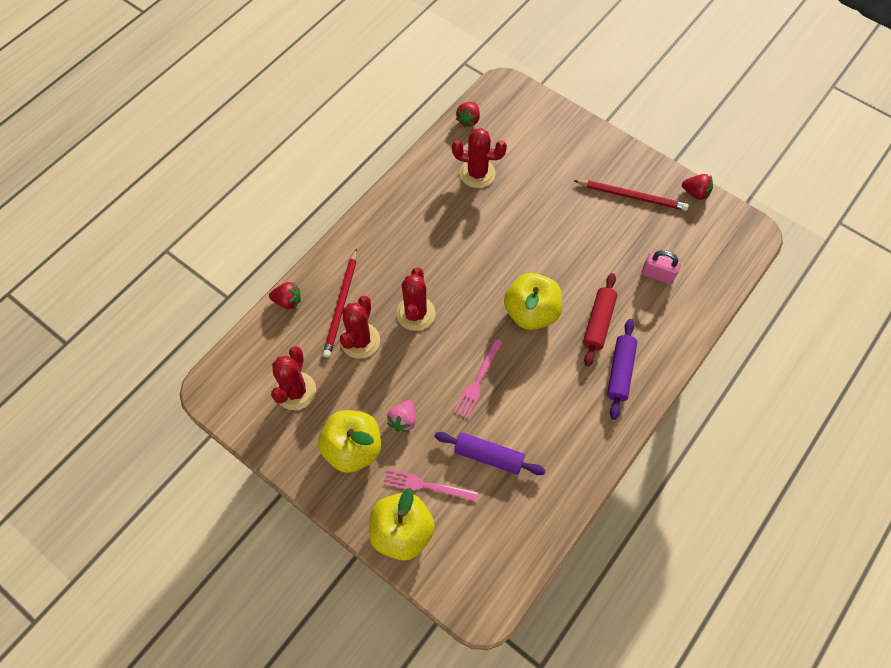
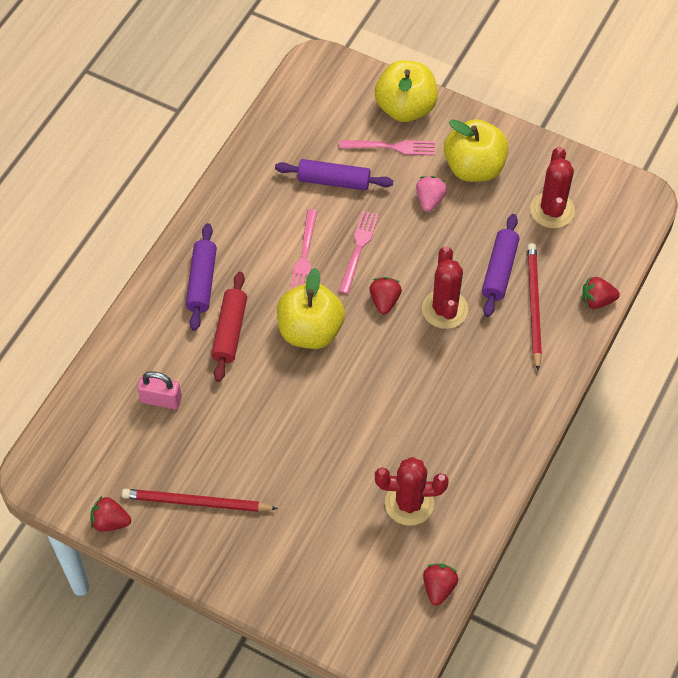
camera: 170 degrees right, 5 degrees down
(360, 340) = (499, 270): red cactus -> purple rolling pin
(464, 329) = (384, 301): none -> red strawberry
(527, 382) = (304, 256): none -> pink fork

